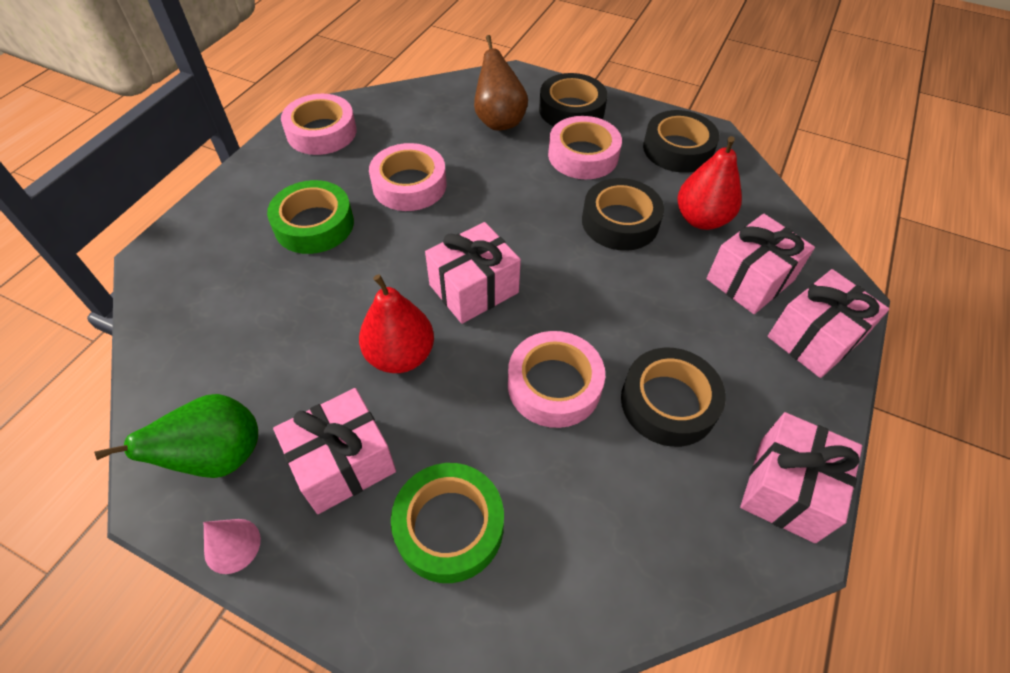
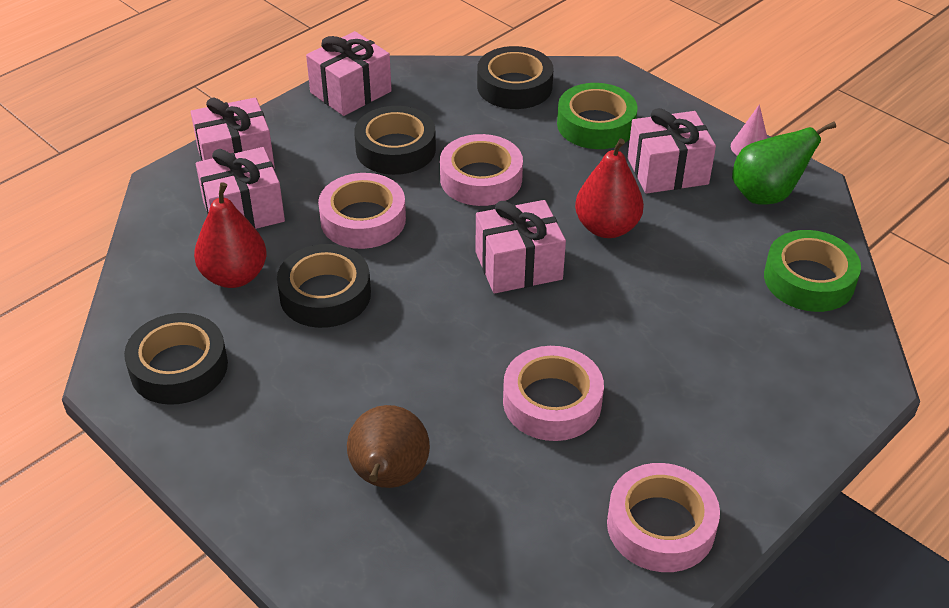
camera: 160 degrees left, 10 degrees down
(314, 224) = (680, 376): green tape -> green tape (809, 279)
(571, 110) = (270, 471): black tape -> black tape (514, 86)
(583, 155) = (307, 389): pink tape -> pink tape (363, 219)

